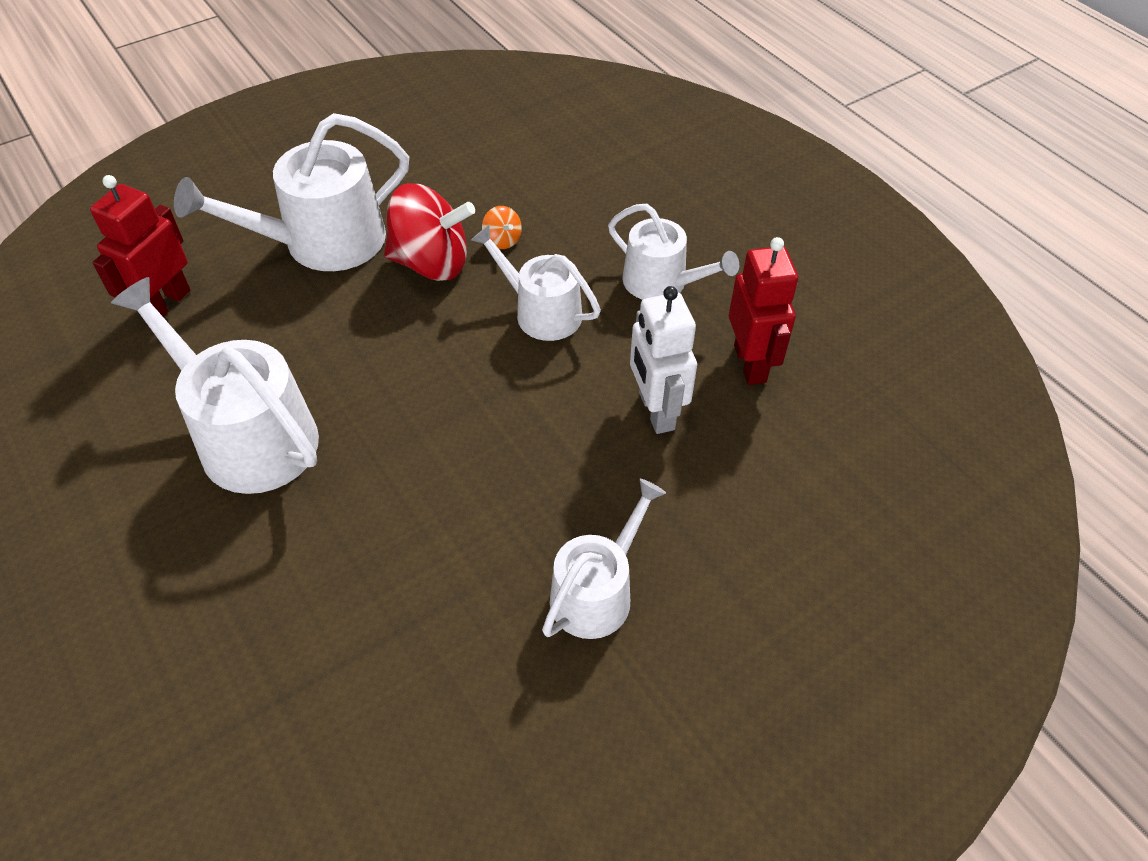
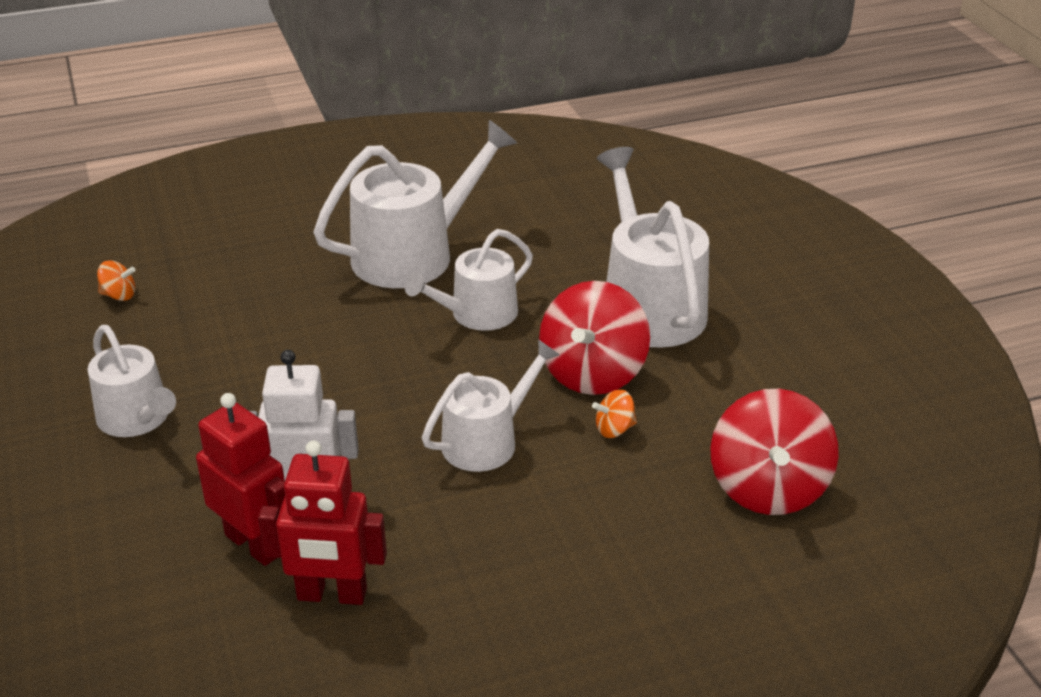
camera: 105 degrees right, 15 degrees down
(166, 303) = (591, 218): red robot -> red robot (254, 544)
(373, 721) = (119, 295): none -> orange spinning top
(543, 157) = (768, 488): none -> red spinning top
(661, 282) = (495, 549): white watering can -> white watering can (477, 314)

